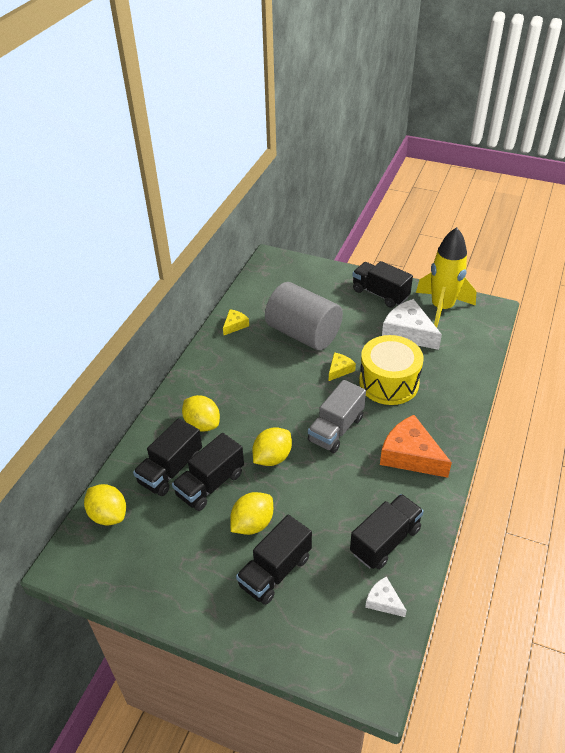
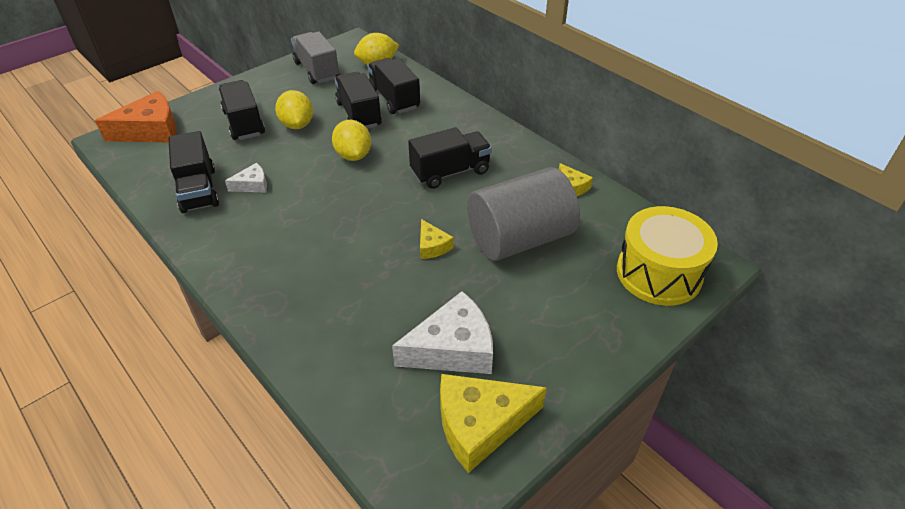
camera: 115 degrees right, 0 degrees up
(202, 424) = (432, 127): yellow lemon -> none
(336, 429) = (348, 208): grey truck -> grey truck (316, 70)
(380, 294) = (561, 358): black truck -> black truck (450, 172)
(383, 601) = (154, 167): white cheese -> white cheese (252, 185)
(389, 382) = (377, 281): yellow drum -> yellow drum (658, 273)
(410, 455) = (262, 249): orange cheese -> orange cheese (151, 130)
(442, 308) = (480, 424): yellow rocket -> yellow cheese

